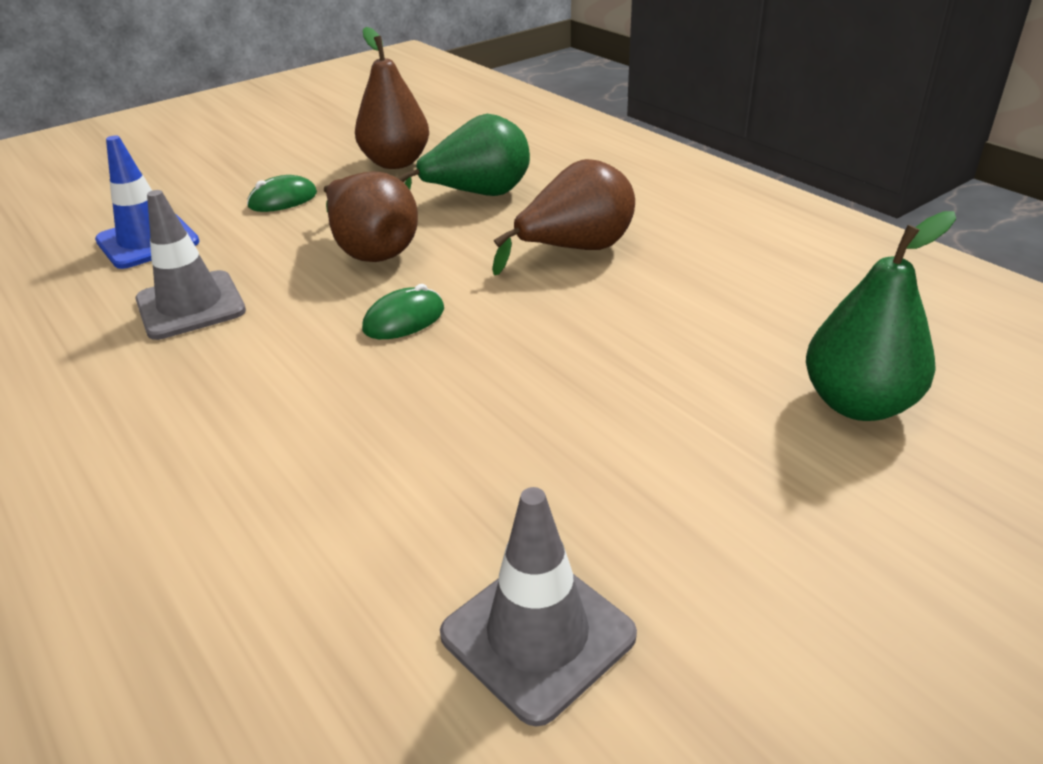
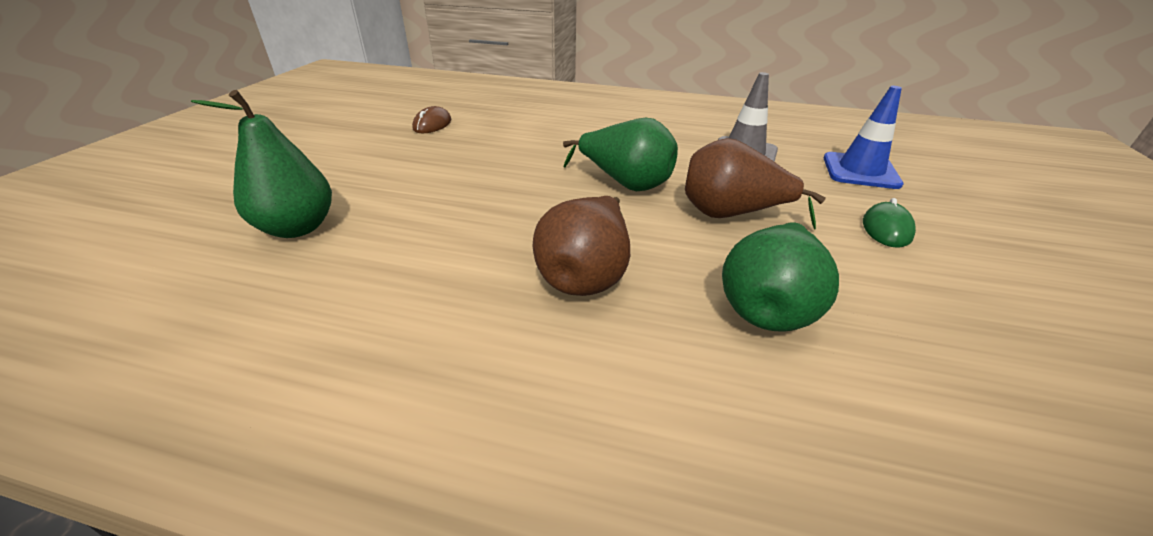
camera: 140 degrees right, 0 degrees up
(396, 162) = (934, 319): brown pear -> none
(404, 319) = (625, 184): green mouse -> green pear
(538, 635) = (432, 124): grey traffic cone -> brown mouse

